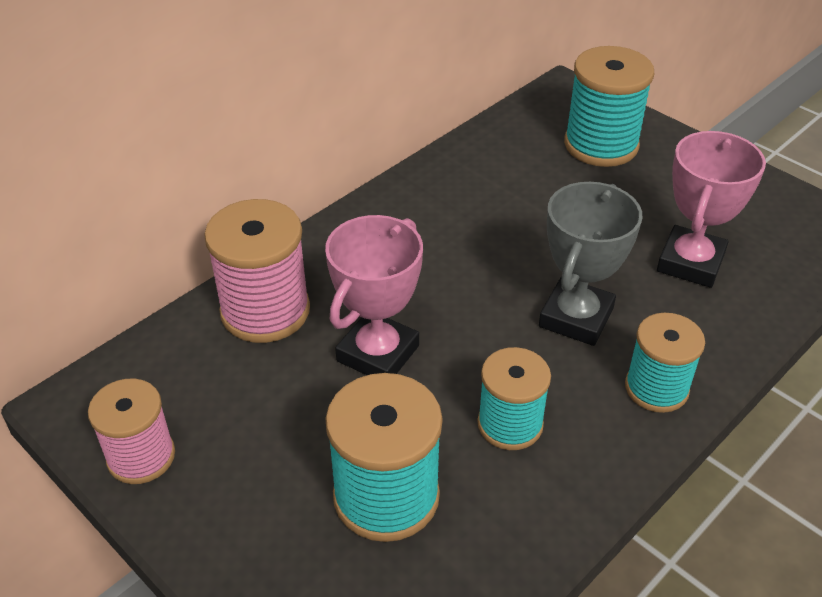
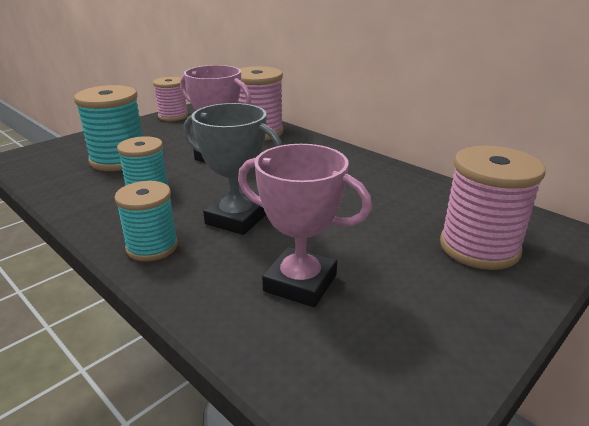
camera: 90 degrees right, 15 degrees down
(601, 145) = (479, 247): turquoise spool -> pink spool

